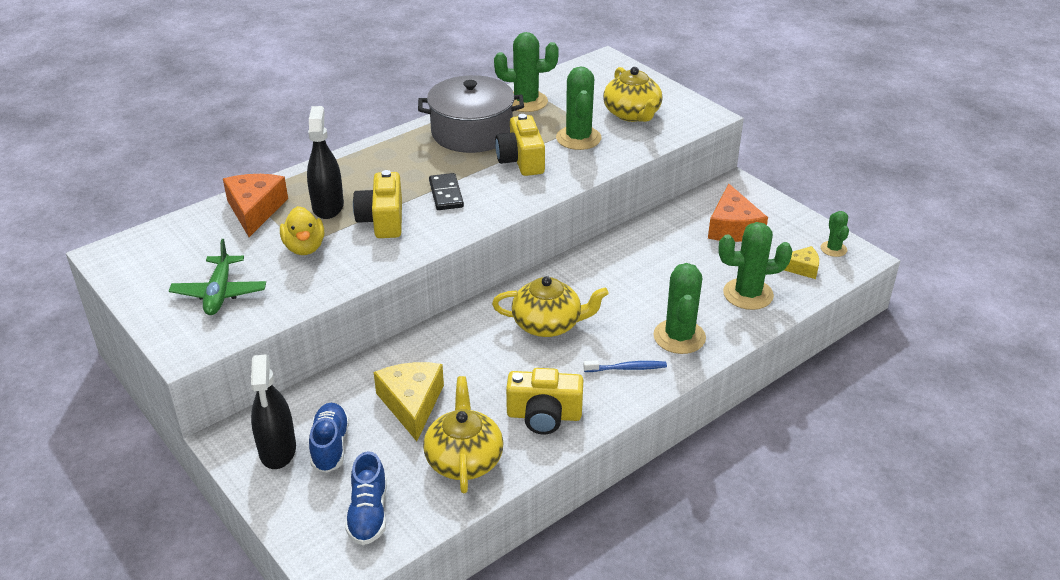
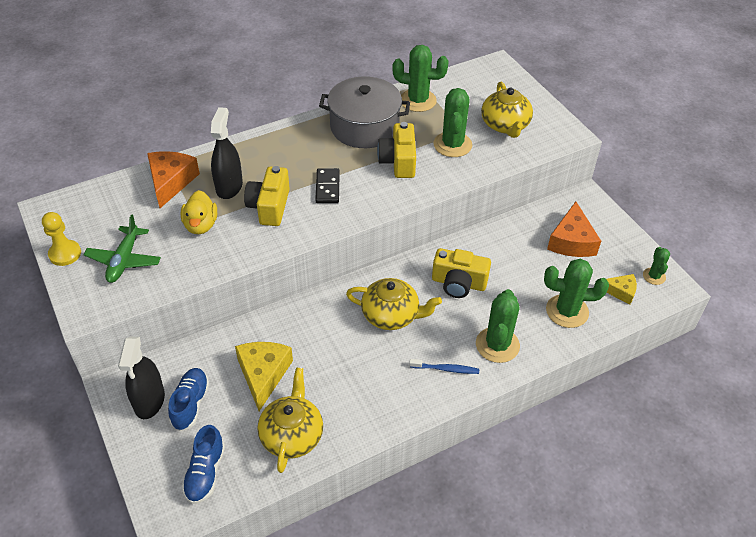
camera: 10 degrees right, 10 degrees up
(143, 296) = (65, 254): none -> yellow pawn
(544, 415) = (366, 404): yellow camera -> yellow camera (458, 283)

